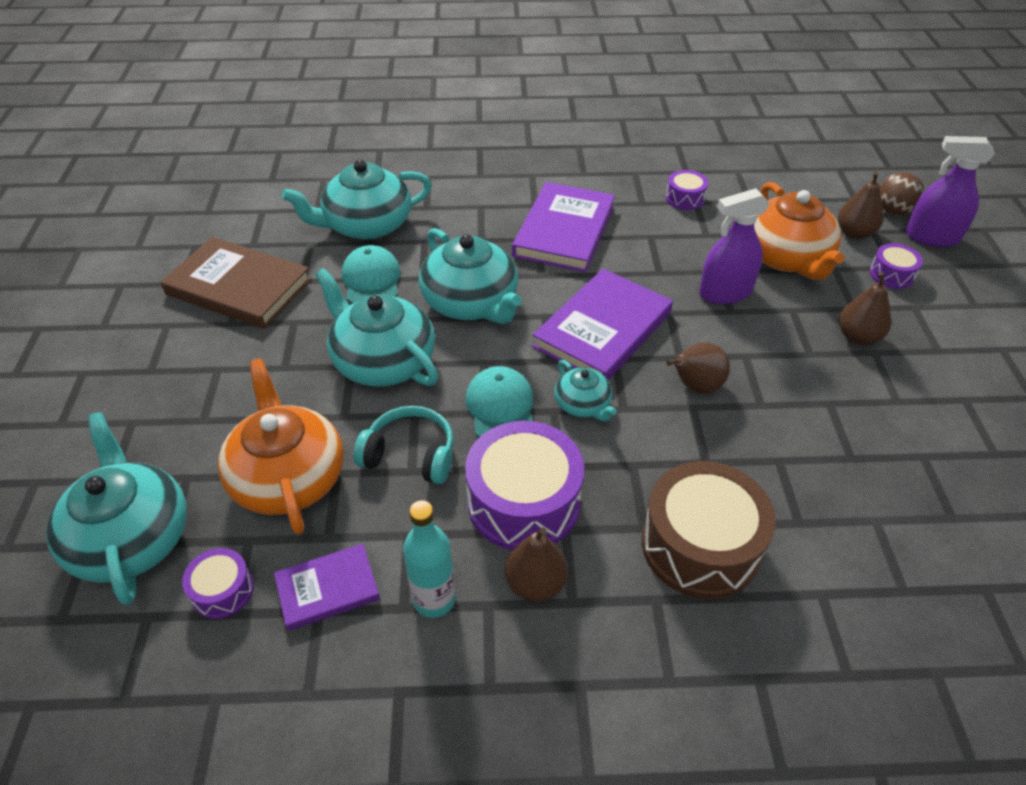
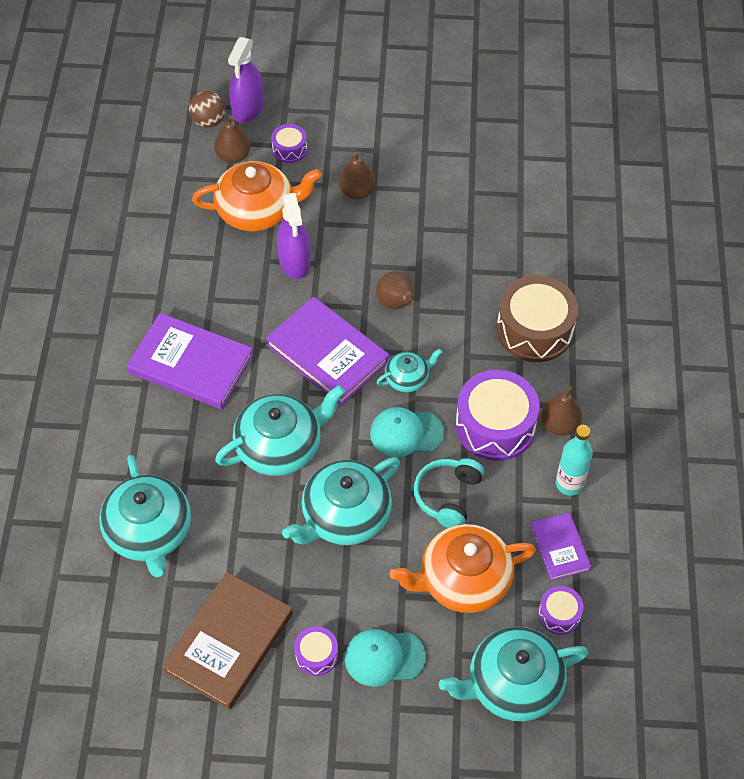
camera: 85 degrees left, 10 degrees up
(371, 280) = (237, 526): turquoise cap -> turquoise cap (384, 657)
(685, 198) = (159, 263): purple drum -> purple drum (316, 655)

